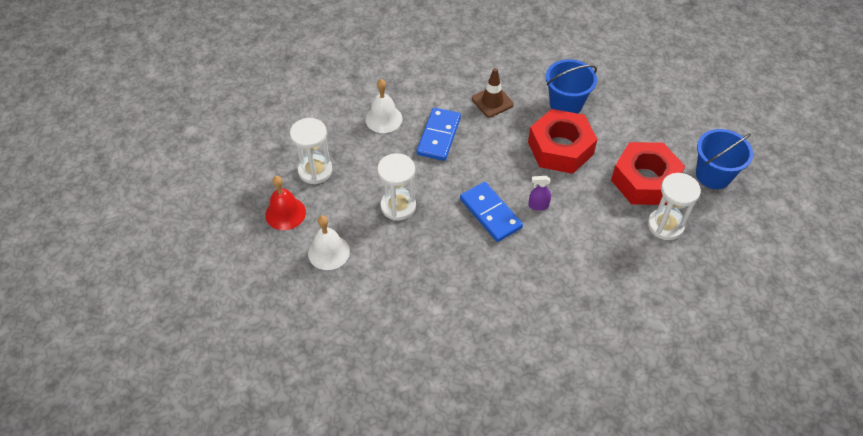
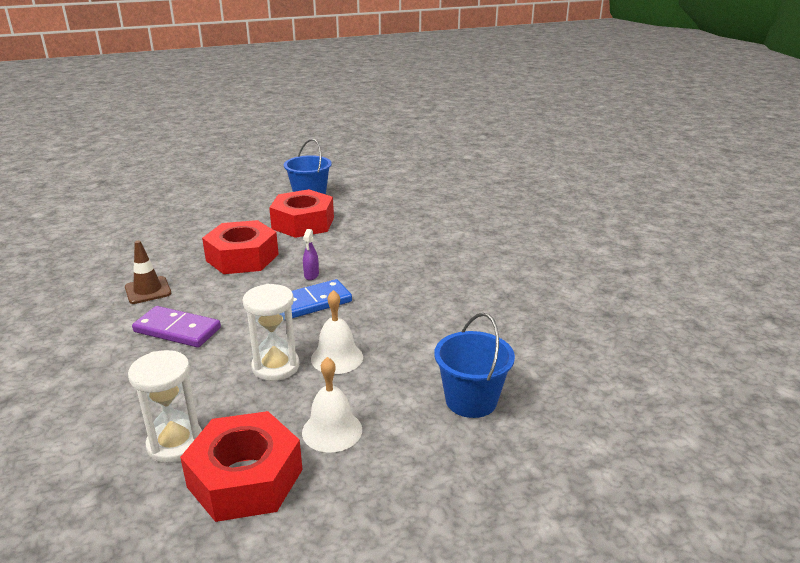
camera: 85 degrees left, 25 degrees down
(285, 213) = (245, 478): red bell -> red nut
(383, 119) = (116, 373): white bell -> white bell (337, 358)
(438, 136) = (177, 330): blue domino -> purple domino
(566, 104) = (183, 249): blue bucket -> blue bucket (471, 400)
(665, 225) = (356, 220): white hourglass -> none

